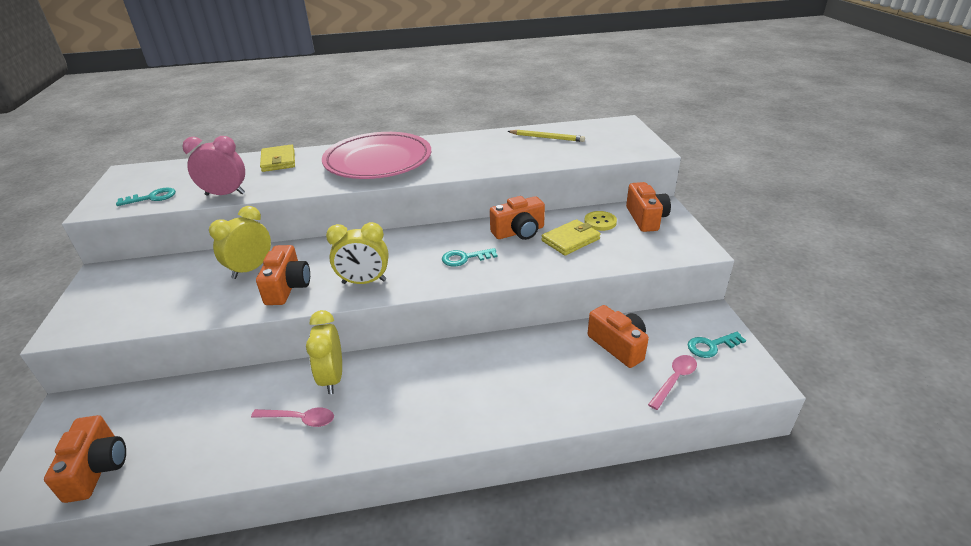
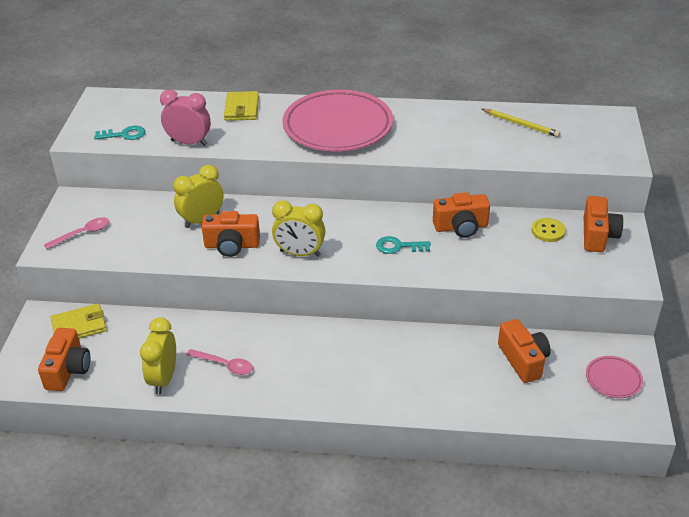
camera: 15 degrees right, 5 degrees up
(288, 287) = (232, 245): orange camera -> orange camera turned 75 degrees clockwise
(332, 378) = (257, 335): yellow clock -> yellow clock (164, 378)
(570, 240) = (509, 246): yellow wallet -> yellow wallet (79, 326)
(674, 380) = (561, 402): pink spoon -> pink spoon (83, 234)
(711, 346) = (613, 379): turquoise key -> pink plate

